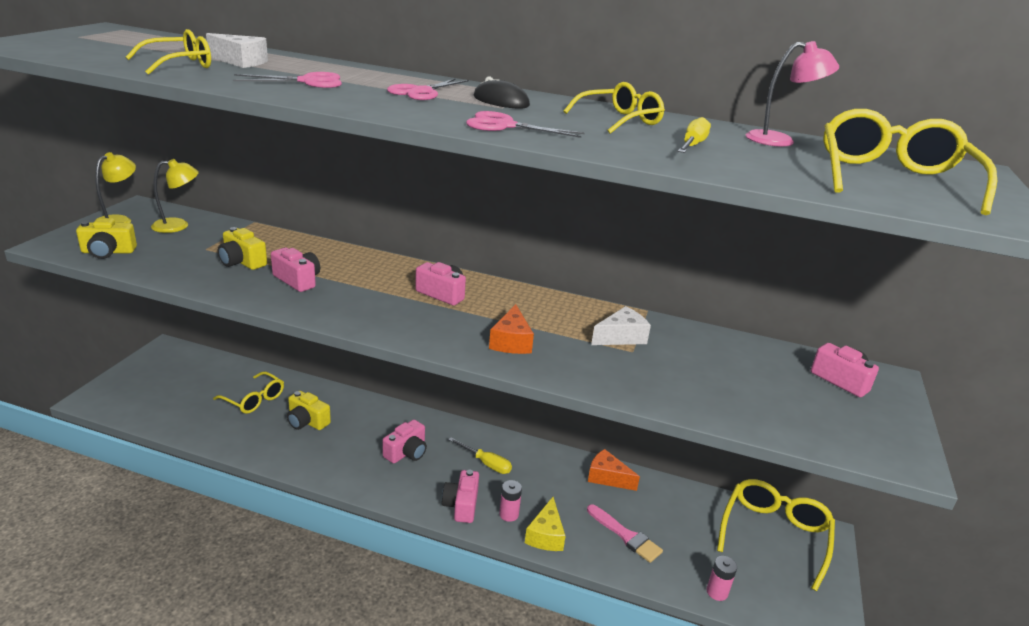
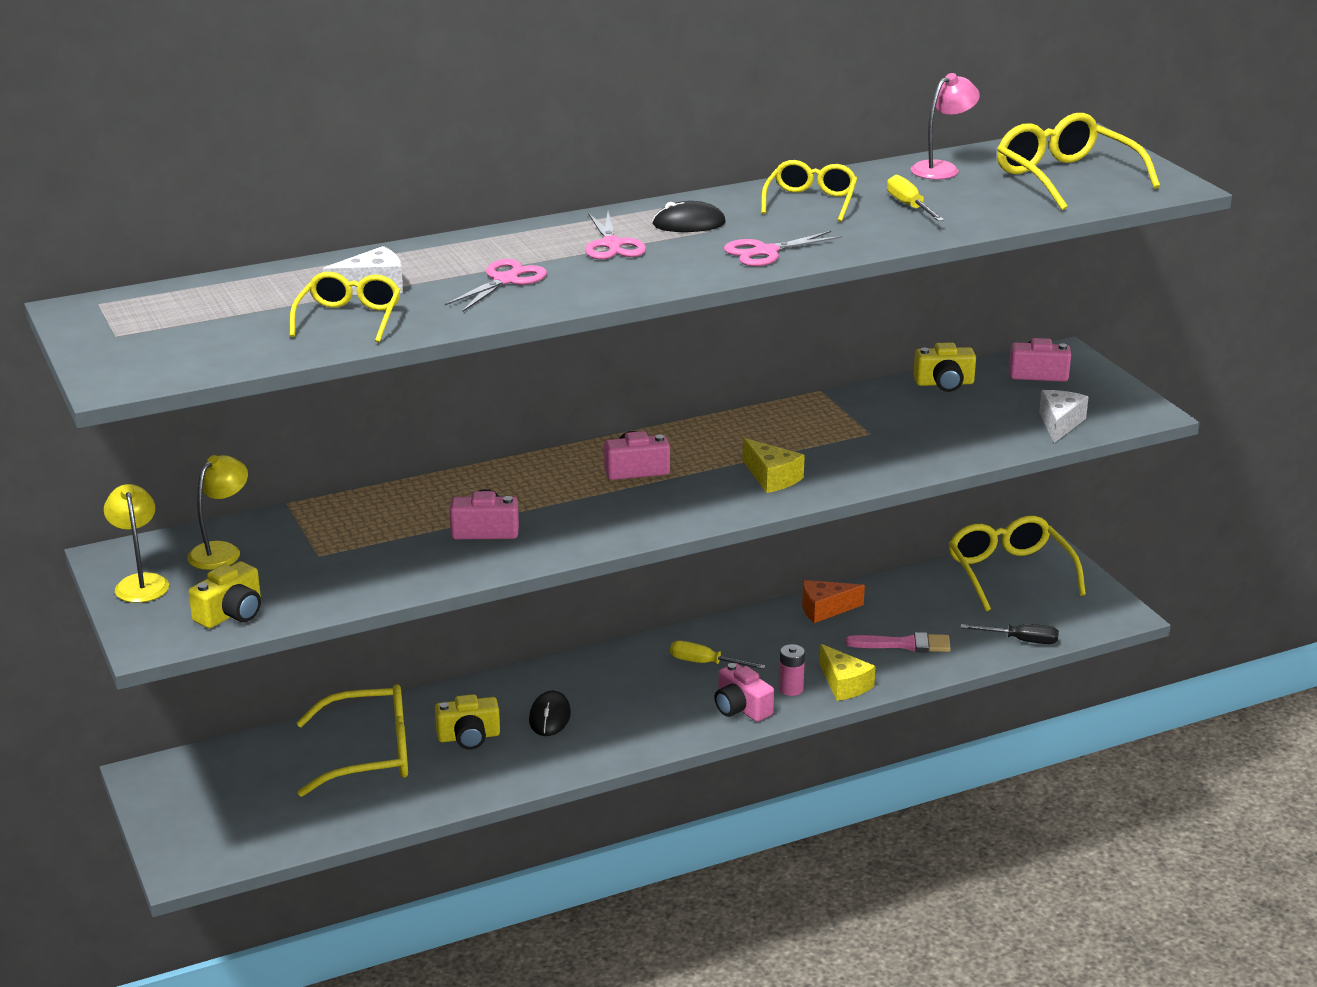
camera: 40 degrees left, 0 degrees up
(242, 262) = (389, 545): yellow camera -> yellow camera (944, 383)
(254, 399) = (370, 754): yellow glasses -> yellow glasses, size x1.55
(359, 438) = (549, 717): none -> black mouse
(406, 452) = (618, 700): pink camera -> none
(486, 463) = (705, 663): yellow screwdriver -> yellow screwdriver turned 150 degrees counterclockwise
(511, 342) = (772, 477): orange cheese -> yellow cheese
(621, 337) = (842, 426): white cheese -> white cheese (1059, 423)
(717, 592) = (1021, 640): pink battery -> black screwdriver

